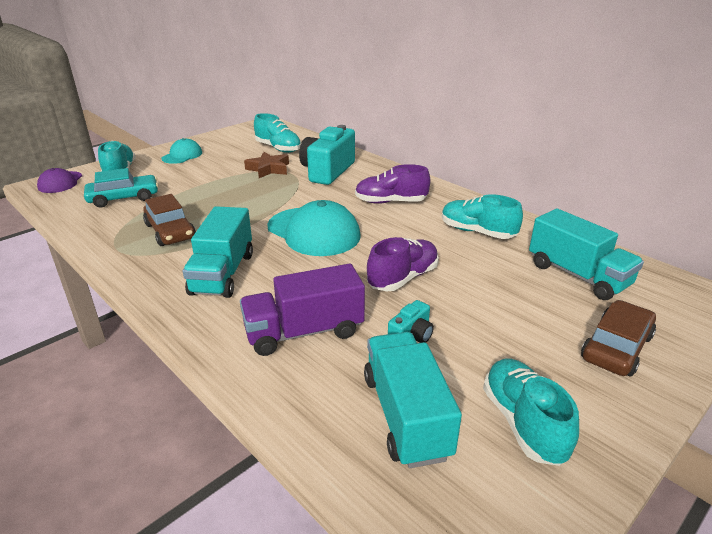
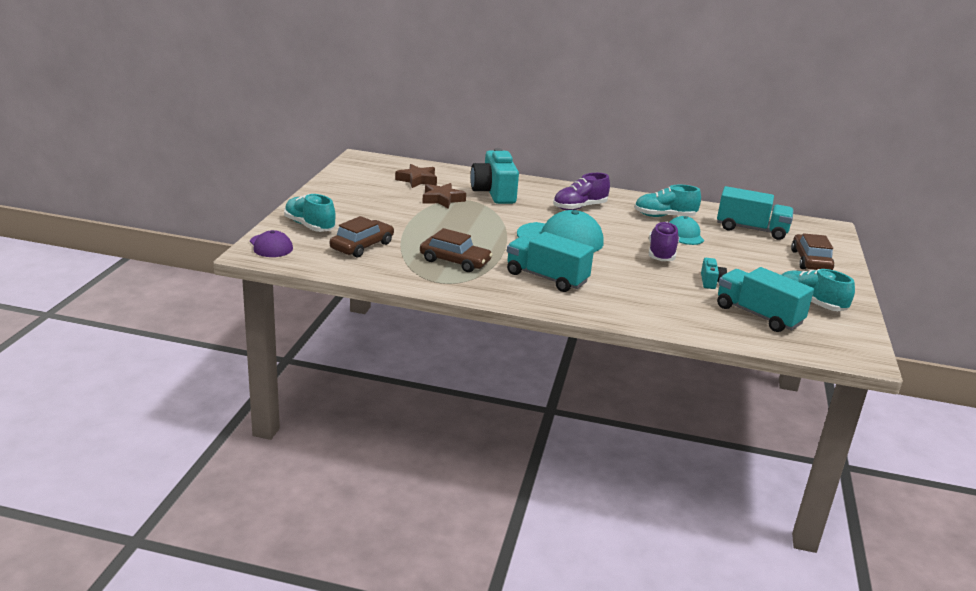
camera: 35 degrees left, 5 degrees down
(123, 198) = (362, 246): turquoise car -> brown car
(182, 155) = (339, 201): turquoise cap -> turquoise cap (684, 235)
(223, 273) = (546, 278): turquoise truck -> turquoise truck turned 150 degrees clockwise
(278, 148) = (417, 180): turquoise shoe -> brown star
(304, 332) = (652, 295): purple truck -> none

